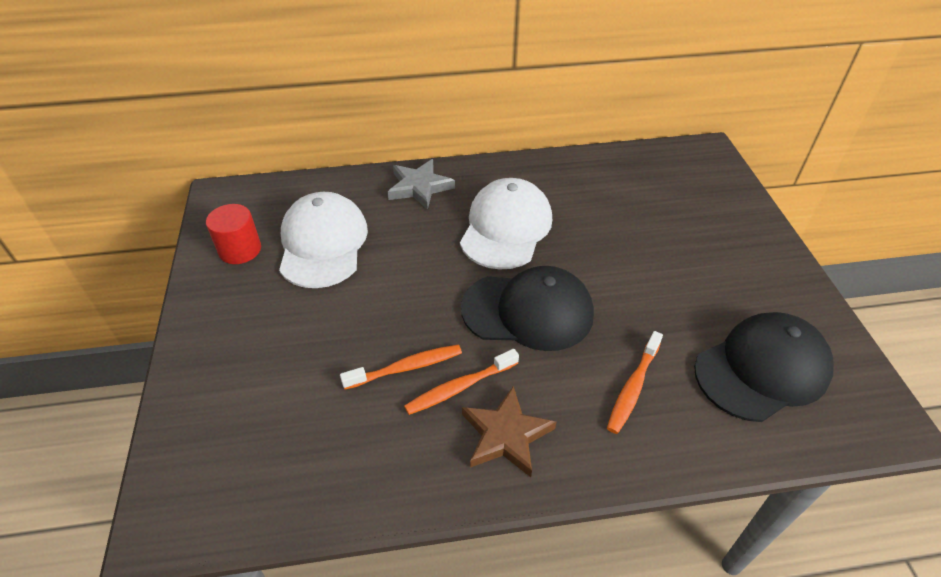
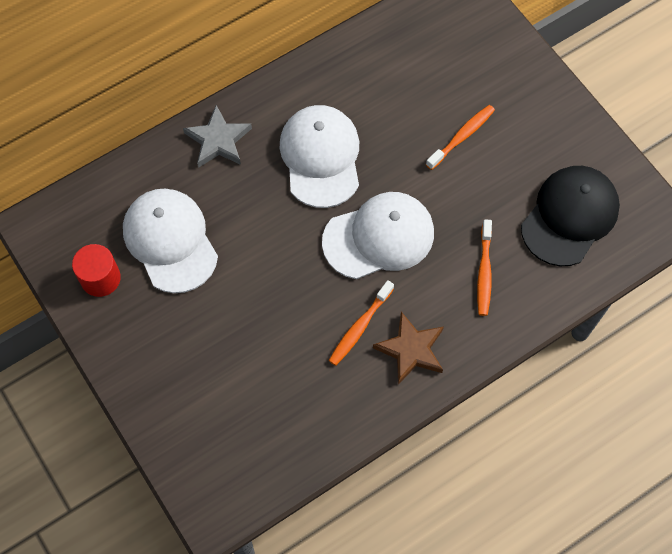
camera: 25 degrees left, 20 degrees up
(406, 367) = (311, 328): orange toothbrush -> orange toothbrush (462, 136)
(528, 311) = (379, 237): black cap -> white cap

